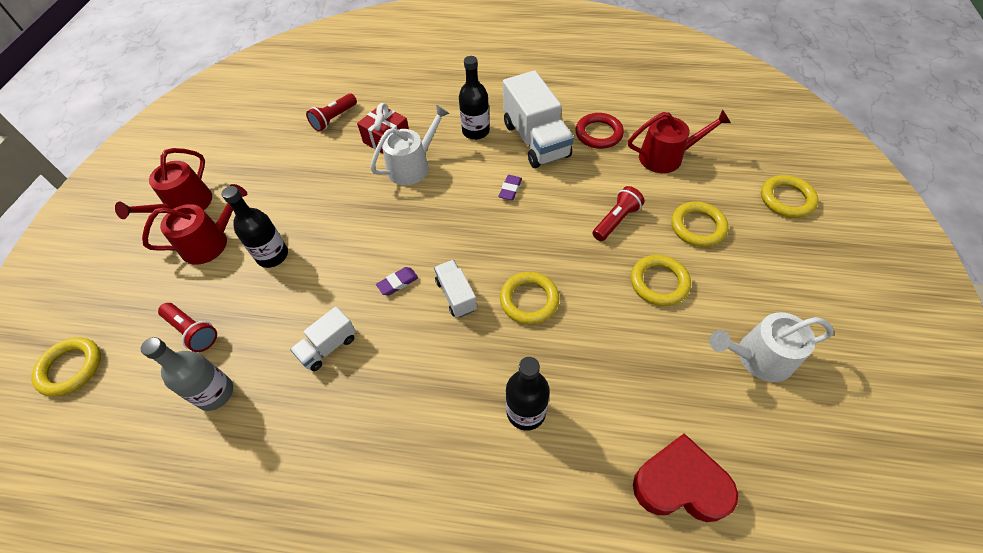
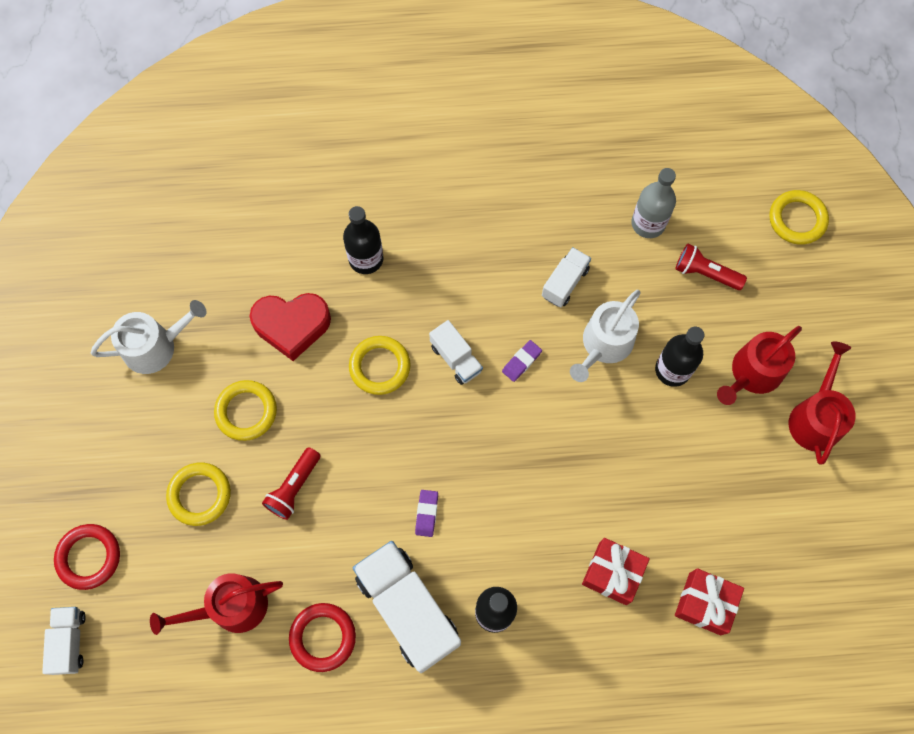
camera: 165 degrees right, 15 degrees up
(334, 119) = (704, 603): red flashlight -> red gift
(412, 166) = (561, 531): white watering can -> white watering can (604, 345)
(680, 484) = (235, 227): red heart -> red heart (292, 326)
(786, 199) = (89, 557): yellow ring -> red ring
(788, 154) = (70, 641): none -> white truck

